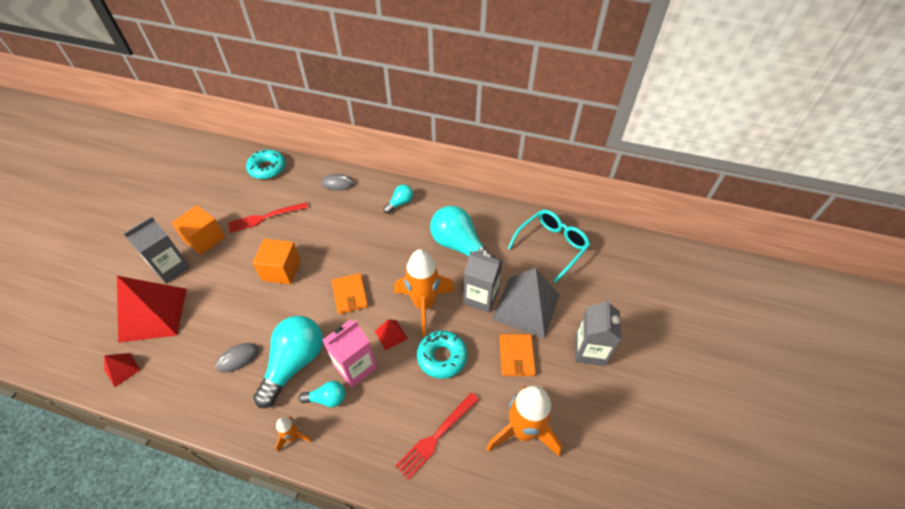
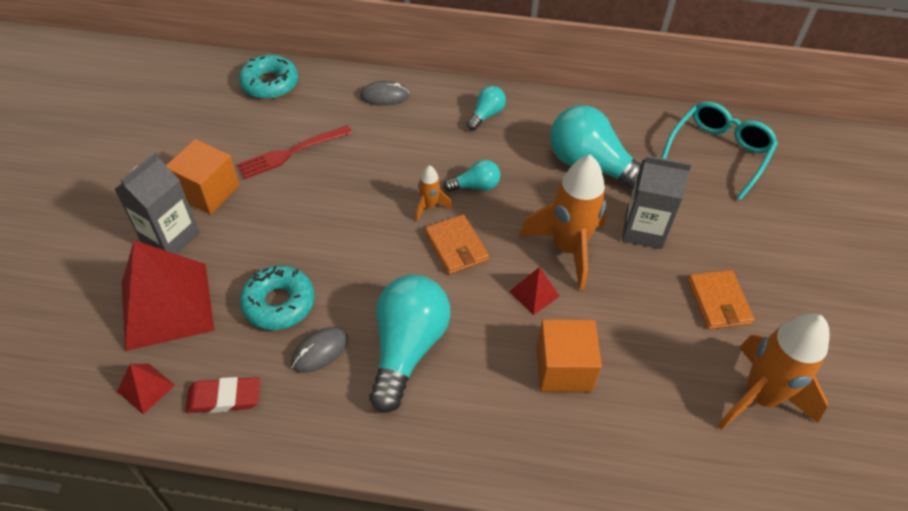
camera: 10 degrees left, 0 degrees up
(167, 383) = (224, 398): none -> red eraser
(281, 270) = (342, 223): orange cube -> orange cube (563, 368)
(293, 437) = (440, 446): orange rocket -> orange rocket (429, 206)
(327, 398) = (472, 389): turquoise light bulb -> turquoise light bulb (475, 186)
(355, 367) = (498, 343): pink carton -> none
(436, 437) = (644, 420): red fork -> none
(442, 357) = (616, 315): turquoise donut -> turquoise donut (279, 303)
(526, 306) = (710, 236): grey pyramid -> none
(589, 350) = (814, 283): grey carton -> none

